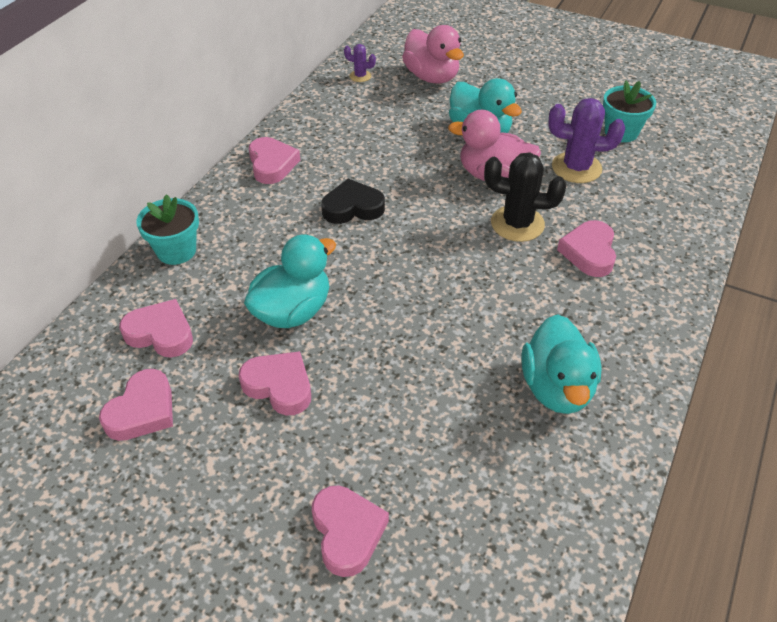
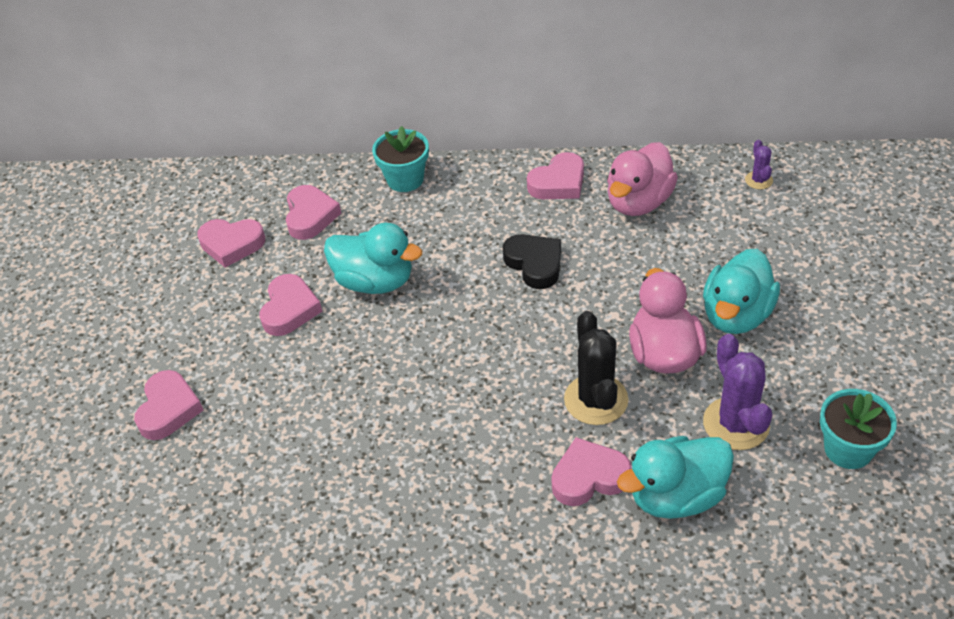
camera: 70 degrees right, 0 degrees up
(347, 532) = (168, 409): pink heart -> pink heart turned 45 degrees counterclockwise
(431, 77) = (810, 236): pink duck -> pink duck (639, 202)
(556, 388) = (376, 503): turquoise duck -> turquoise duck (676, 496)

